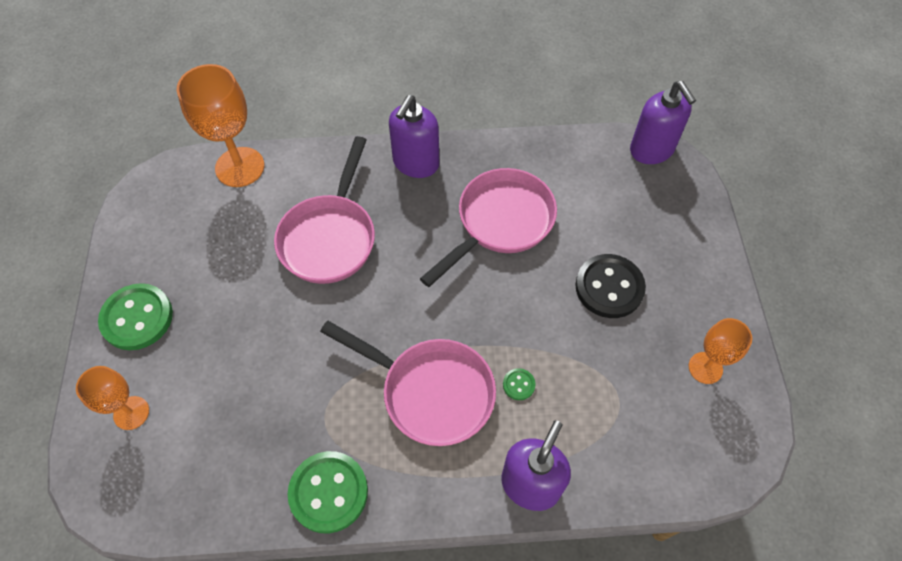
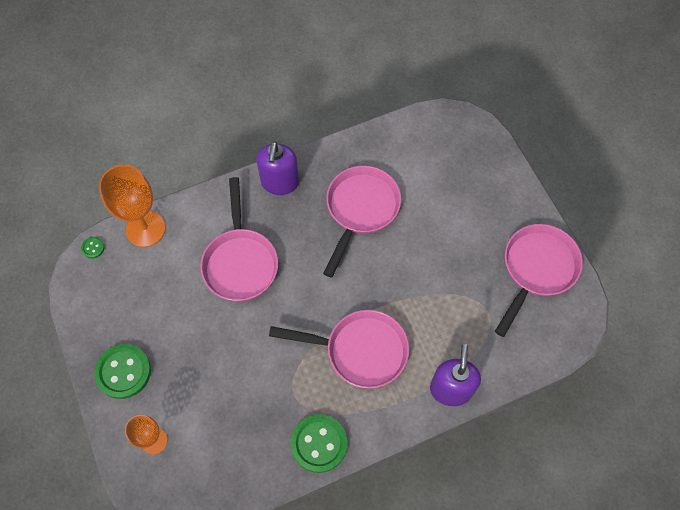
camera: 20 degrees left, 5 degrees up
(518, 384) = (418, 325): green button -> green button (93, 248)
(609, 287) = (454, 234): black button -> none
(652, 150) = (448, 118): purple soap dispenser -> none
(705, 368) = (536, 270): orange goblet -> pink pan

